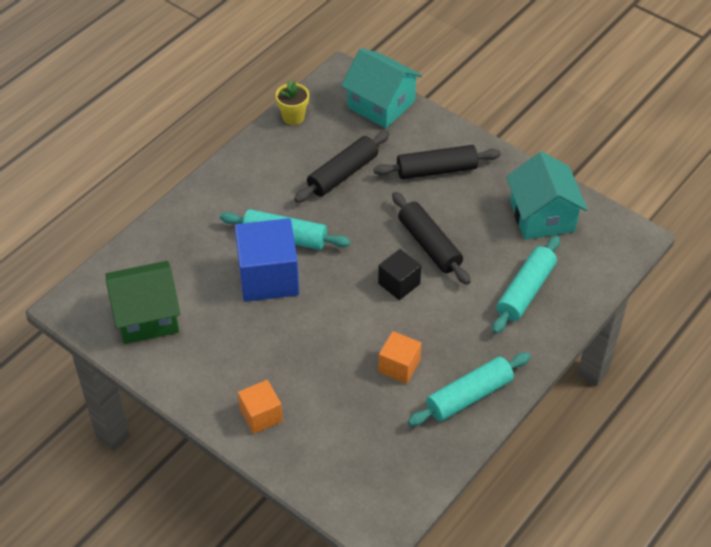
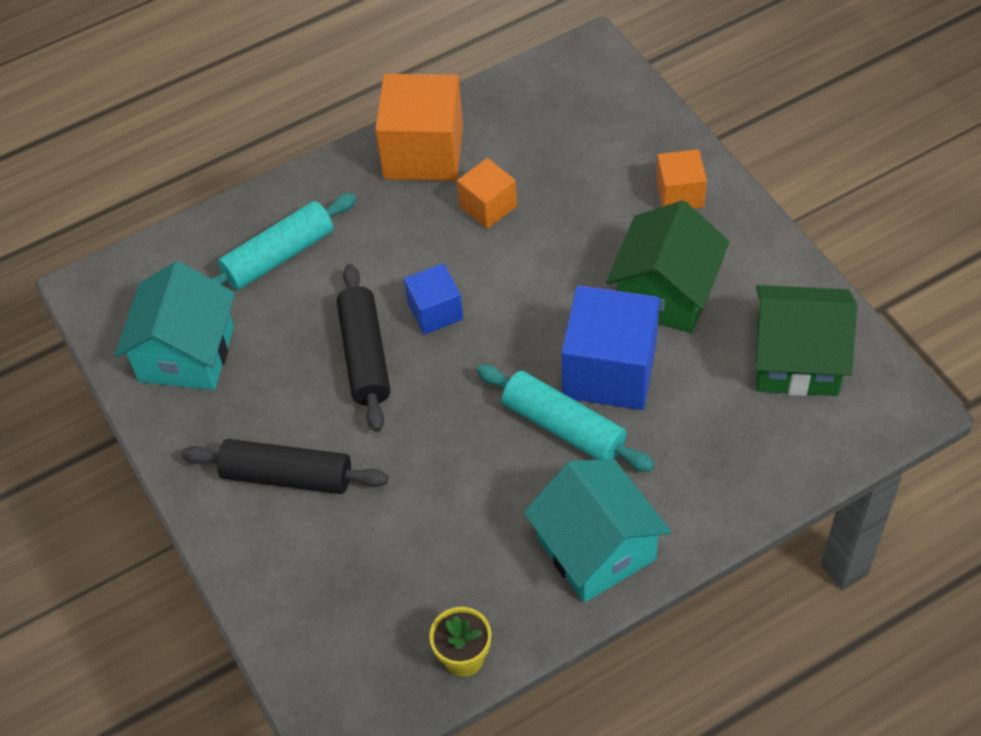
camera: 155 degrees left, 5 degrees up
(248, 337) = (665, 293): none -> green house
(343, 174) = (432, 513): black rolling pin -> none
(381, 104) = (305, 637): turquoise house -> turquoise house (596, 549)
(399, 283) = (435, 311): black cube -> blue cube
(469, 396) = (423, 152): turquoise rolling pin -> orange cube

